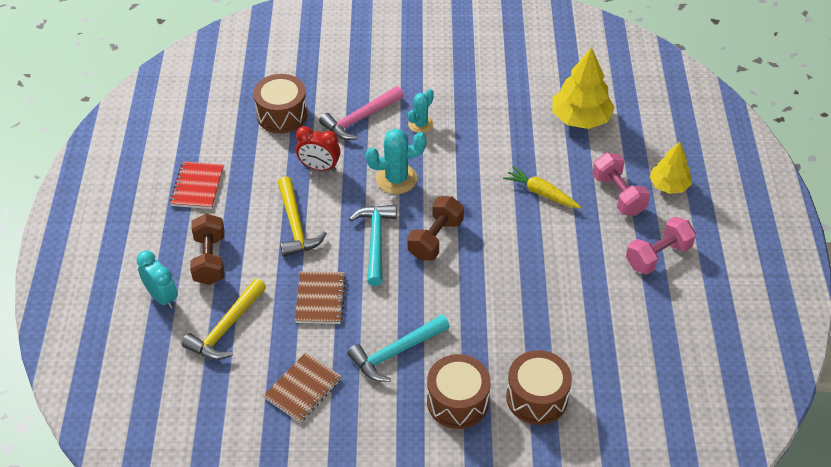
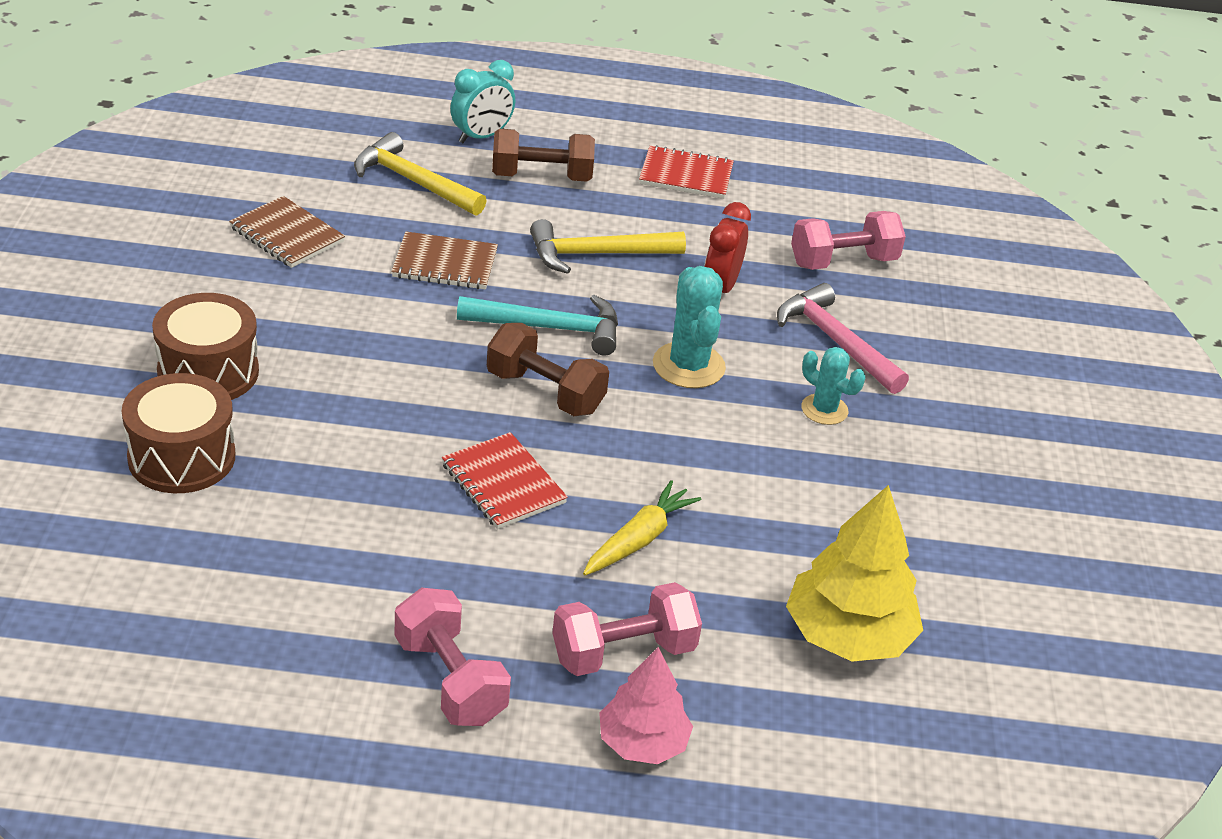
camera: 90 degrees right, 10 degrees down
(282, 115) = (843, 262): brown drum -> pink dumbbell
(396, 352) = (322, 323): turquoise hammer -> none
(516, 250) = (503, 484): none -> red notebook
(669, 185) = (642, 742): yellow tree -> pink tree

